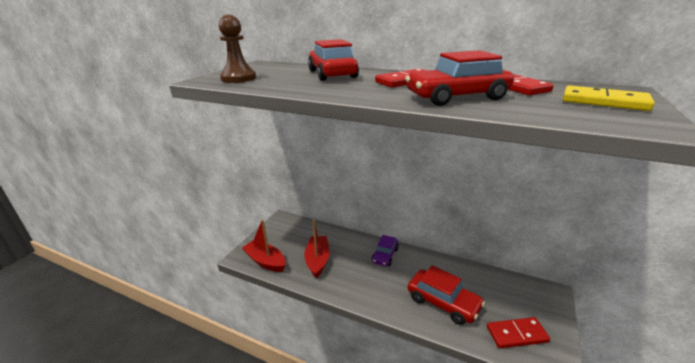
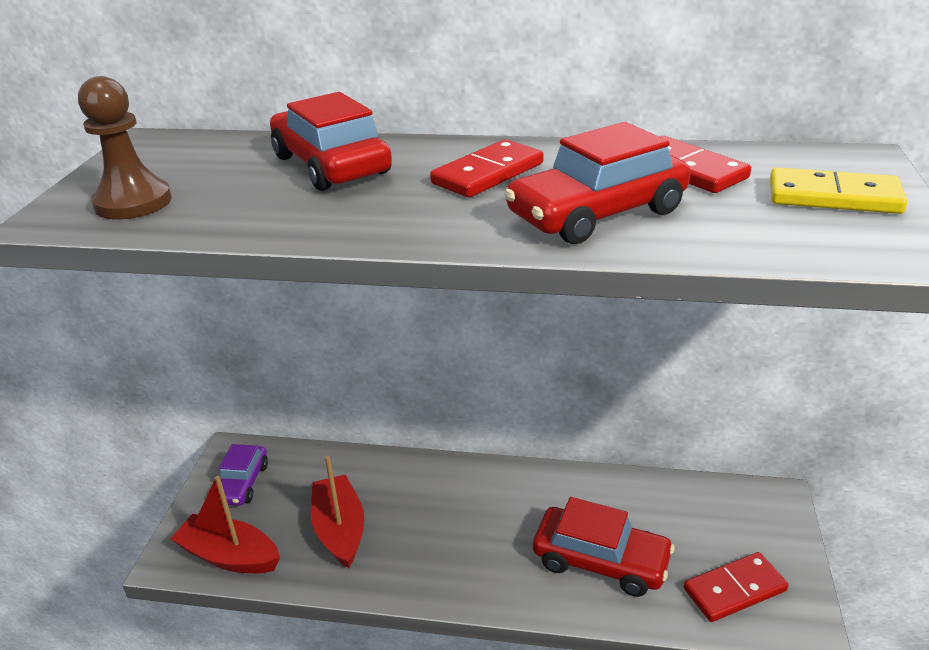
camera: 15 degrees left, 5 degrees up
(385, 255) = (471, 490): purple car -> purple car (242, 483)

